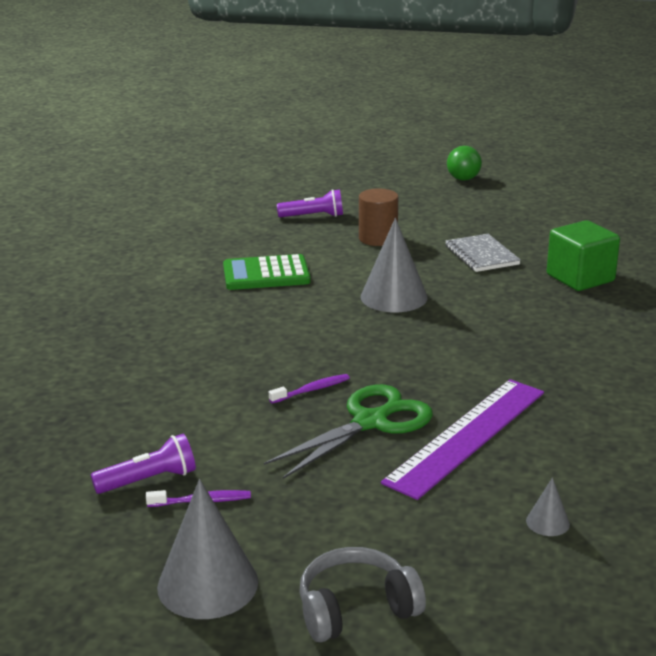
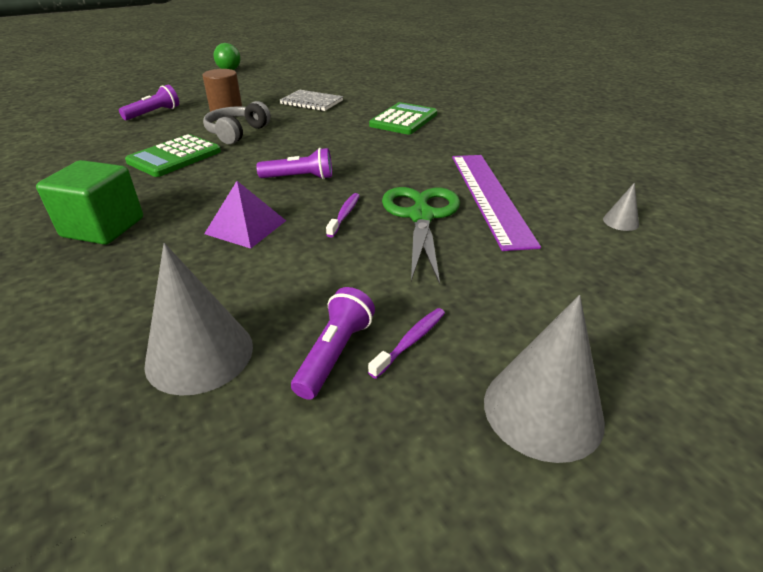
camera: 45 degrees left, 10 degrees up
(226, 364) = (246, 227): none -> purple pyramid
(332, 339) = (299, 178): none -> purple flashlight
(356, 609) = (657, 347): grey headphones -> grey headphones (237, 133)
(394, 297) = (297, 139): grey cone -> grey cone (199, 354)
(543, 316) = (403, 120): none -> green calculator
(580, 278) = (387, 97): green cube -> green cube (103, 227)

